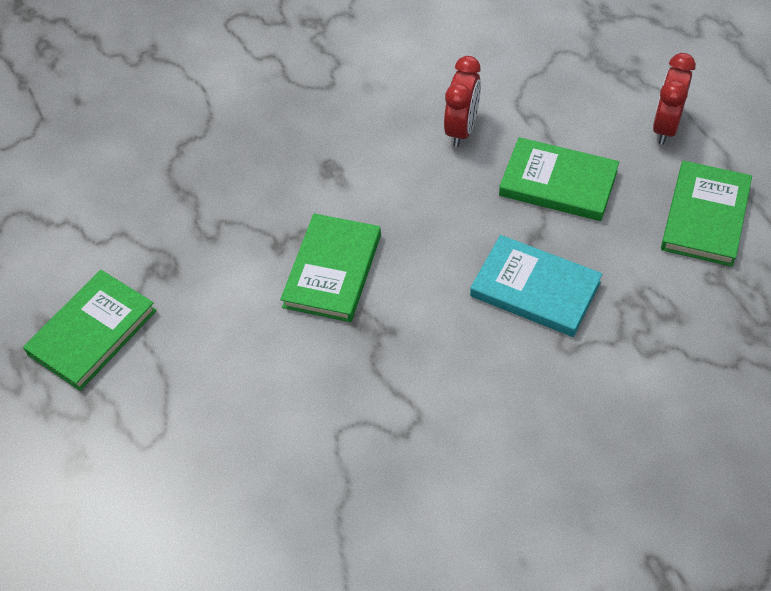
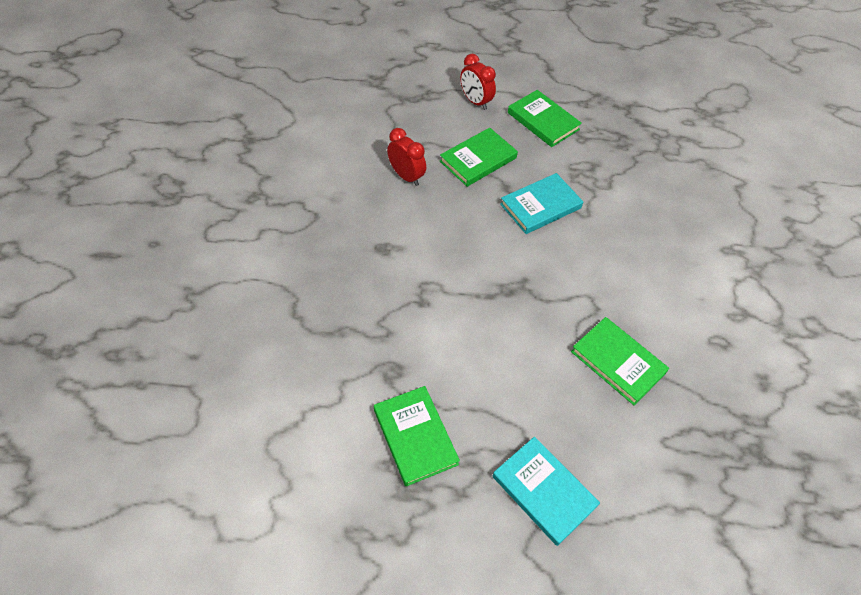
camera: 65 degrees left, 0 degrees up
(92, 493) = (544, 491): none -> turquoise book
(332, 271) = (462, 285): green book -> green book (617, 362)

